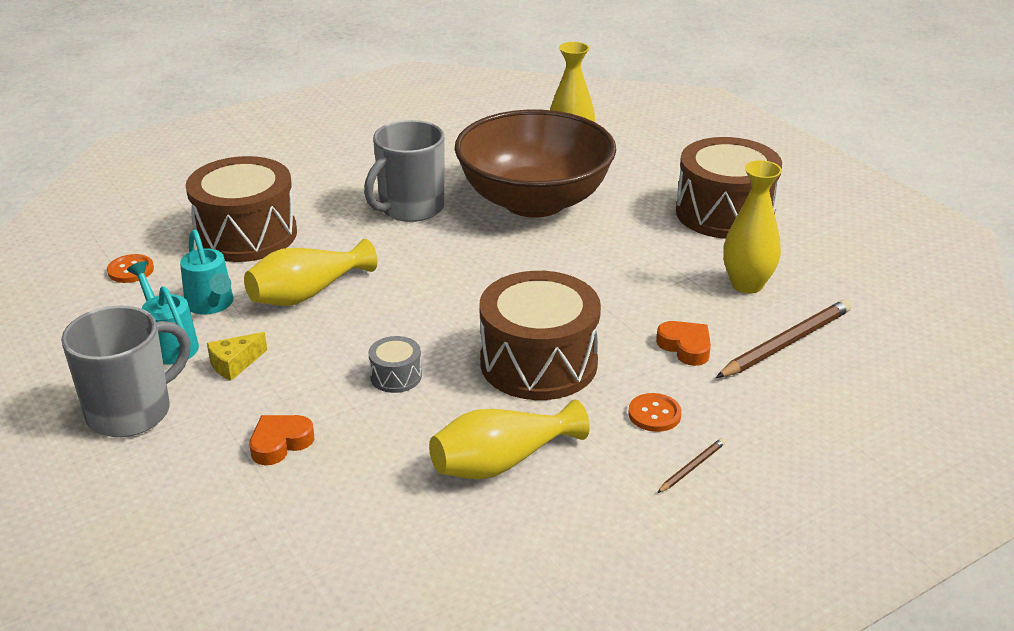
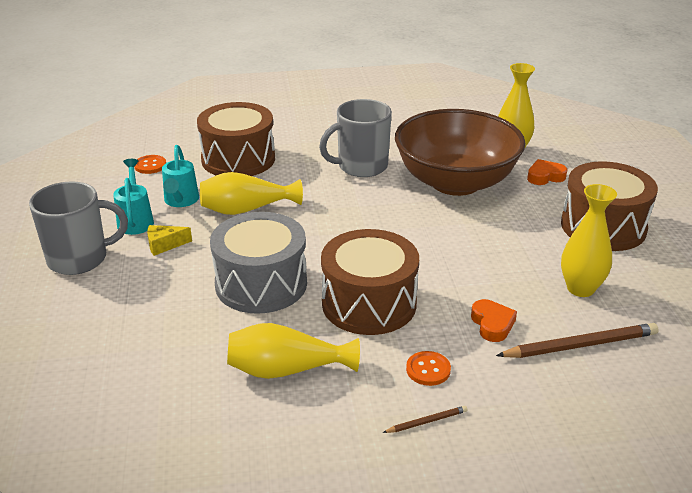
camera: 25 degrees right, 0 degrees up
(280, 443) = (151, 308): orange heart -> orange heart (545, 176)
(396, 376) = (261, 284): grey drum -> grey drum, size x2.32

